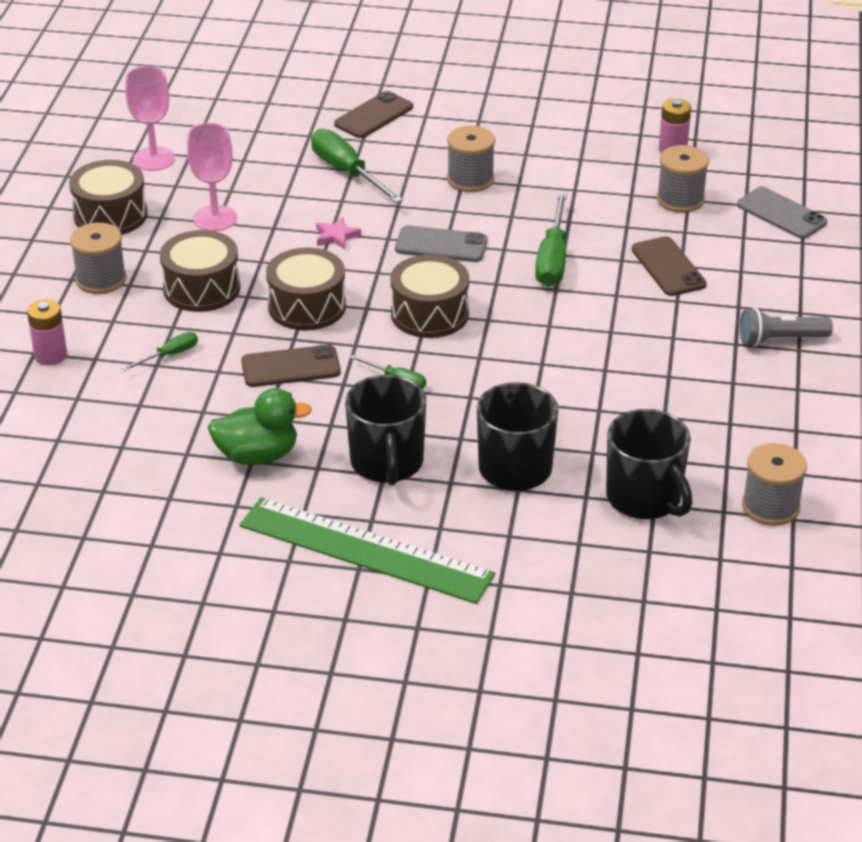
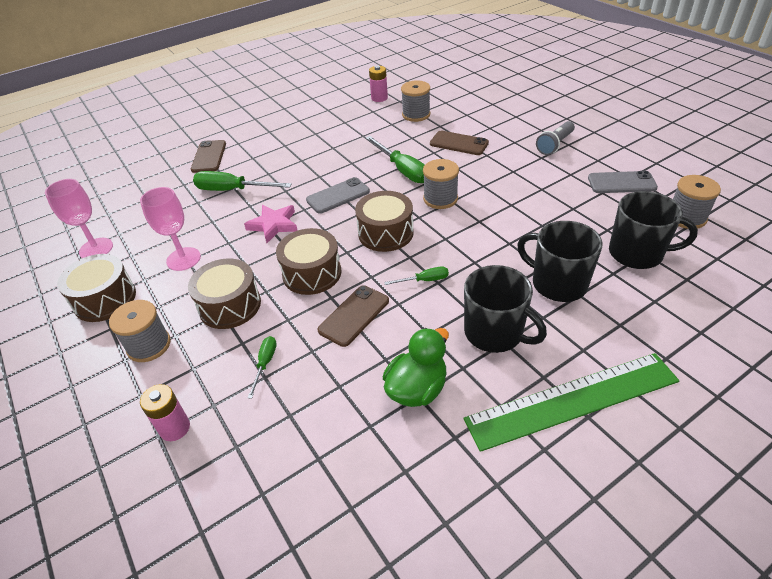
camera: 40 degrees left, 5 degrees up
(336, 236) = (273, 225): pink star -> pink star, size x1.57
(470, 179) = (305, 158): grey spool -> grey spool (440, 199)
(781, 214) = (465, 98): grey phone -> grey phone (621, 183)

